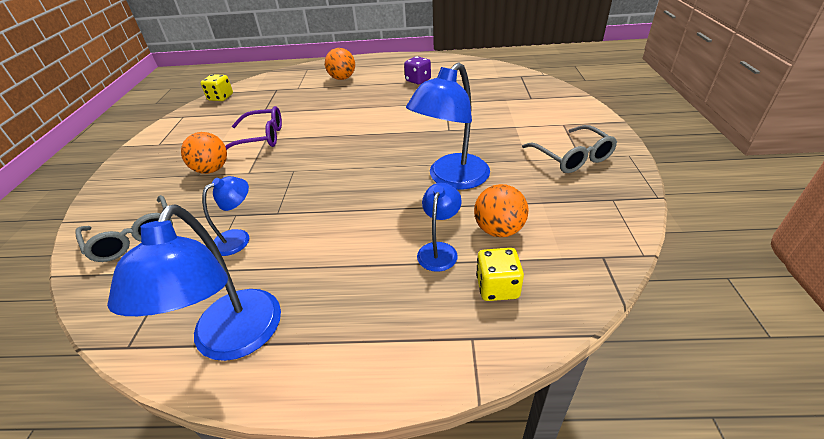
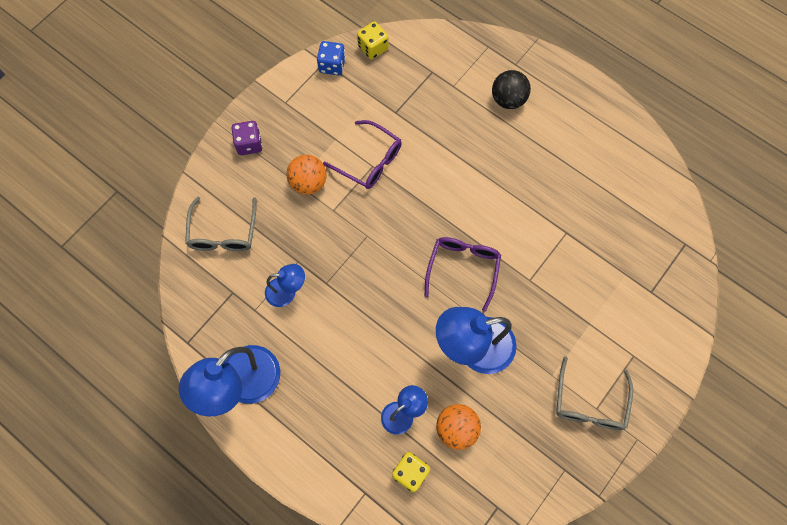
camera: 35 degrees right, 30 degrees up
(191, 115) = (332, 65): none -> blue dice
(342, 78) = (508, 99): orange ball -> black ball
(393, 148) = (463, 268): none -> purple glasses
(418, 80) = (577, 167): purple dice -> purple dice (249, 144)

